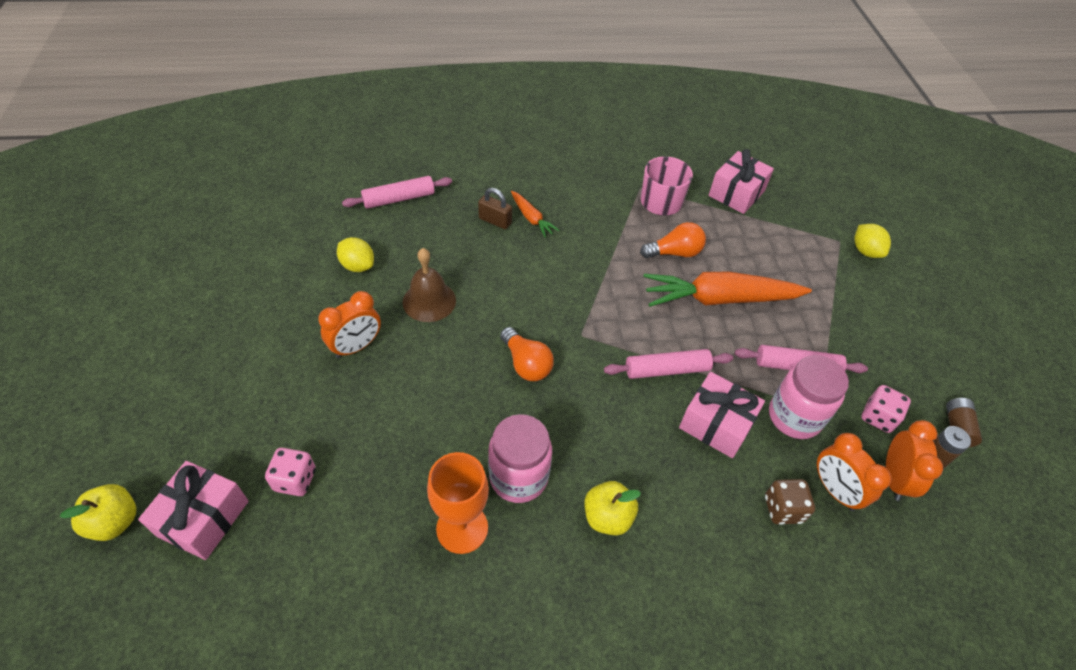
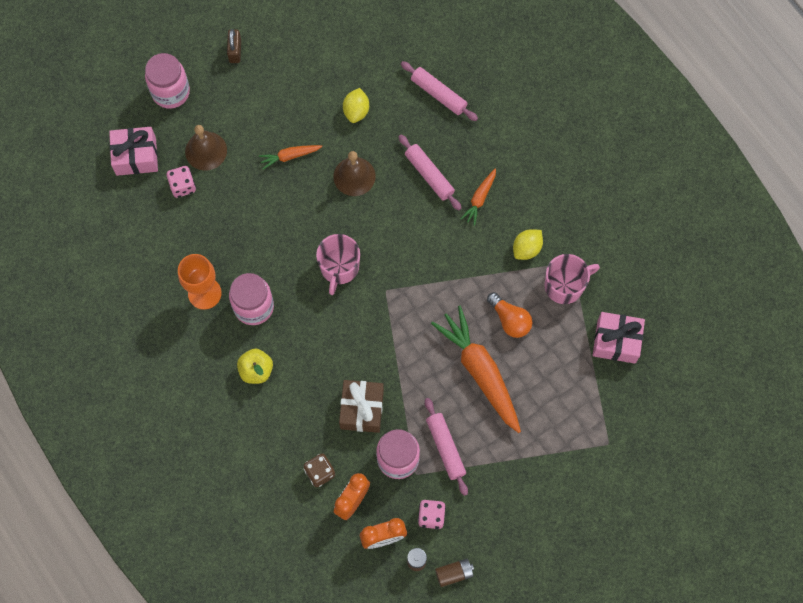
camera: 65 degrees right, 20 degrees up
(115, 521) = (110, 115): yellow apple -> none
(159, 430) = (171, 92): none -> pink jar
(272, 429) = (206, 151): none -> brown bell
(356, 347) = (290, 156): orange clock -> orange carrot
(495, 221) = (460, 174): brown padlock -> brown padlock (235, 51)
(526, 364) = (339, 267): orange light bulb -> pink mug
(666, 370) = (389, 360): pink rolling pin -> pink rolling pin (429, 175)
(716, 424) = (361, 409): pink gift -> brown gift
(865, 251) = (609, 468): yellow lemon -> yellow lemon (526, 249)

